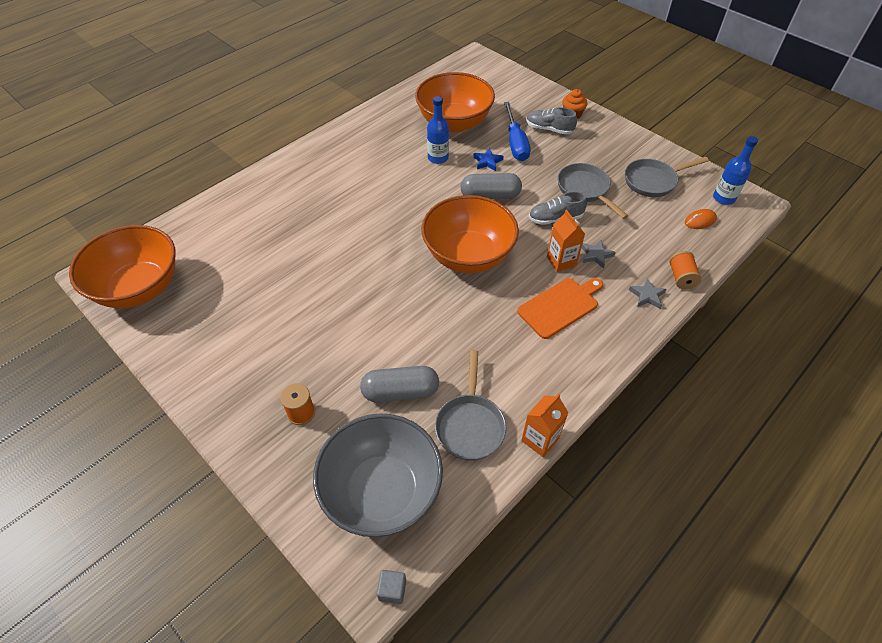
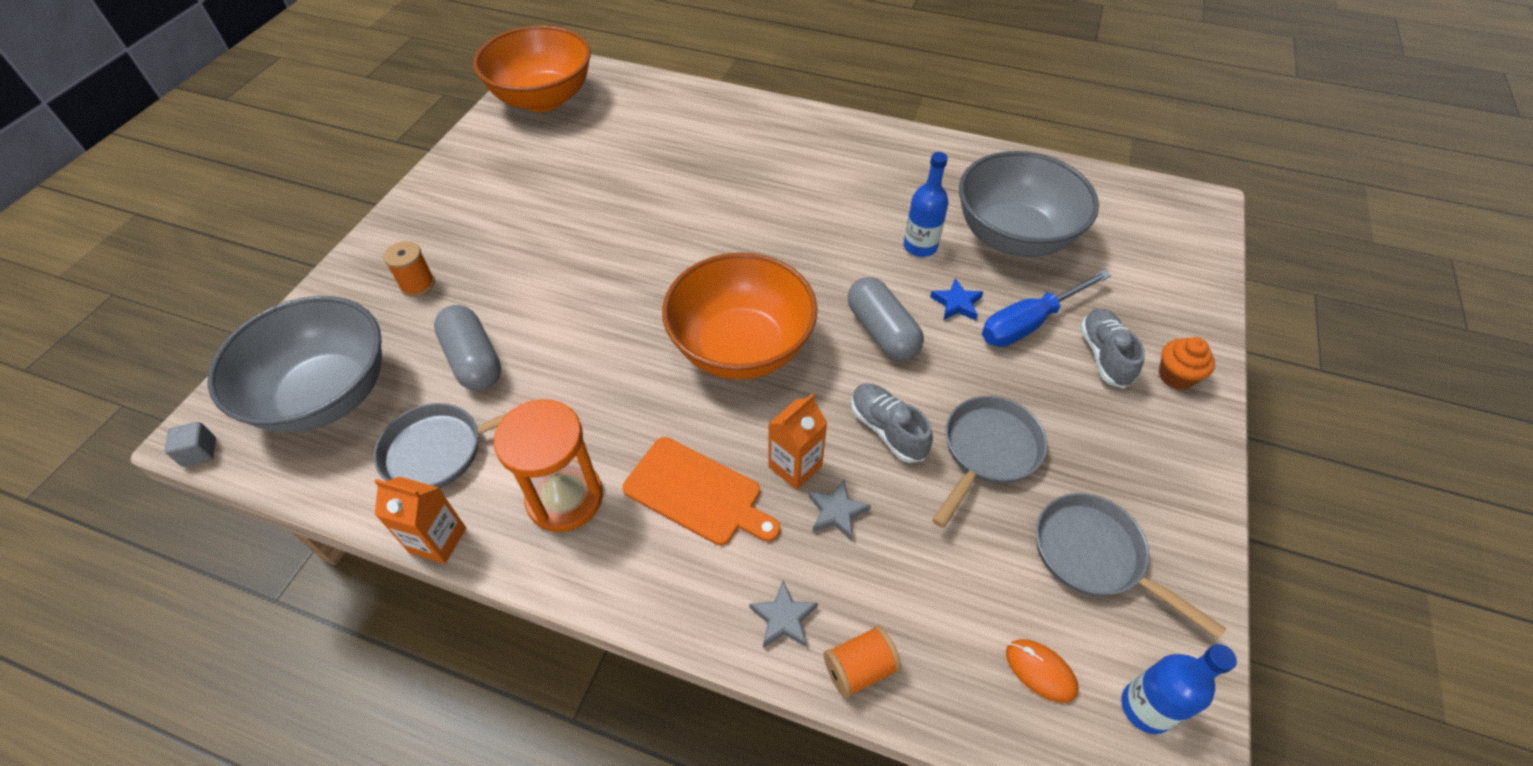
camera: 65 degrees right, 0 degrees up
(454, 123) = (1013, 237): orange bowl -> grey bowl
(537, 367) = (565, 498): none -> orange hourglass

